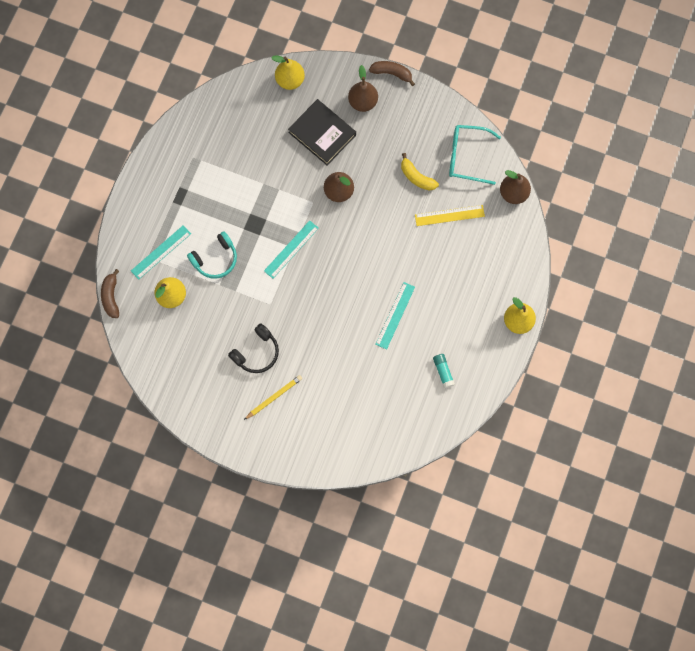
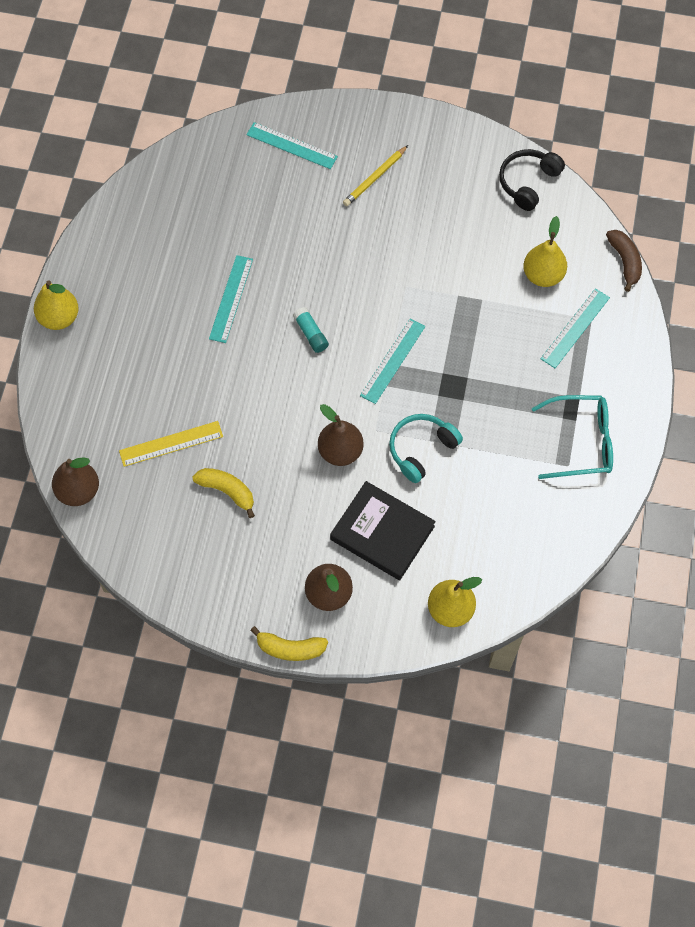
camera: 170 degrees right, 10 degrees down
(215, 259) = (496, 331): turquoise headphones -> turquoise headphones (421, 449)
(256, 352) = (410, 225): black headphones -> black headphones (528, 182)
(331, 436) = (291, 146): none -> turquoise ruler
(392, 73) = (290, 648): brown banana -> yellow banana
(443, 371) = (156, 240): turquoise glue stick -> turquoise glue stick (311, 334)
(466, 157) = (155, 534): turquoise glasses -> turquoise glasses (581, 442)

